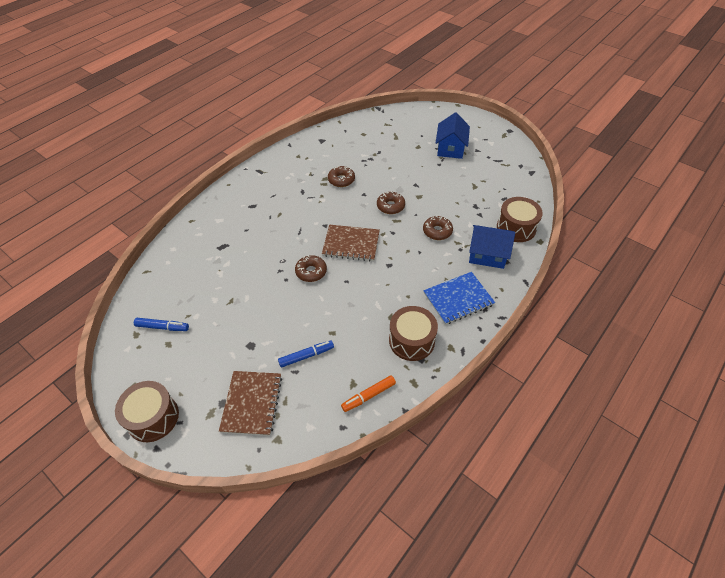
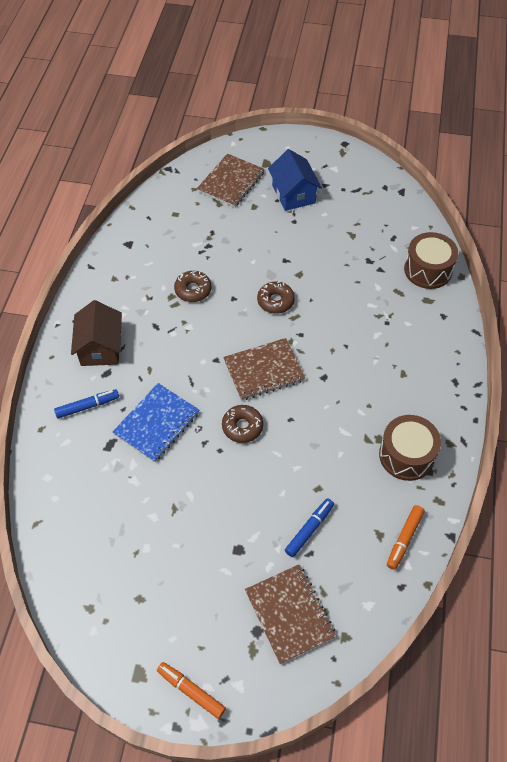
camera: 30 degrees left, 5 degrees up
(153, 417) = (191, 691): brown drum -> orange marker
(162, 327) = (116, 582): blue marker -> blue marker (87, 406)
(260, 190) = (100, 347): none -> brown house
(413, 128) = (231, 182): none -> brown notebook
(437, 231) = (348, 311): brown donut -> none
(458, 299) = (422, 384): blue notebook -> blue notebook (156, 423)
(487, 255) = (419, 317): blue house -> none

